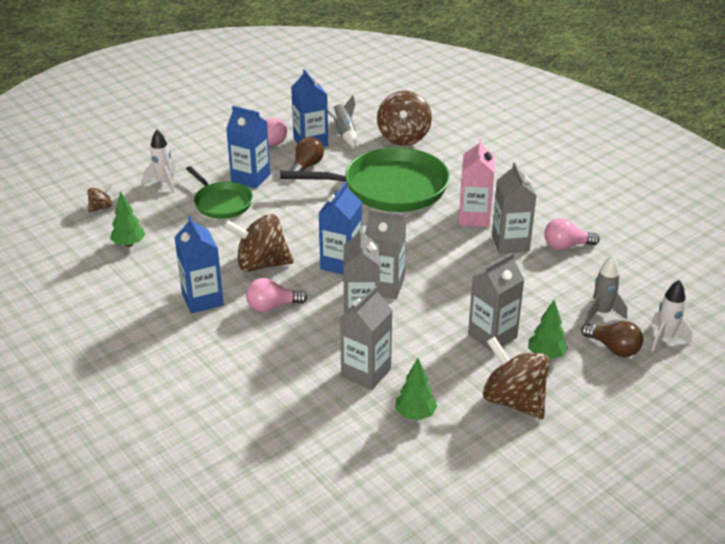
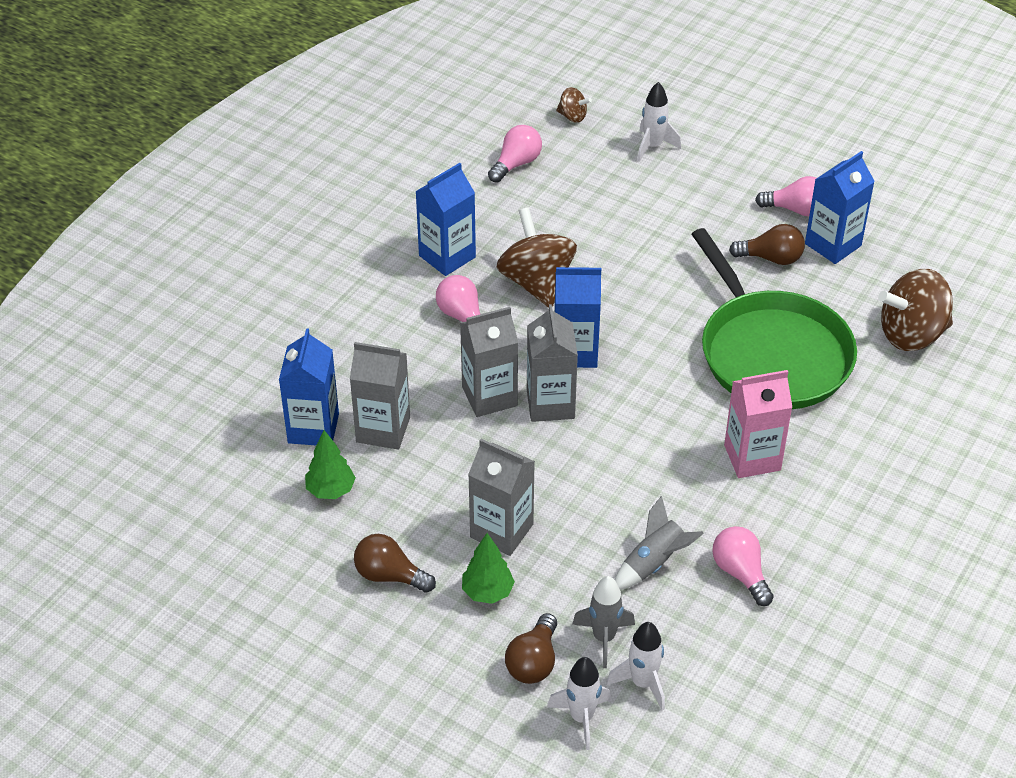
camera: 70 degrees right, 10 degrees up
(129, 244) = (516, 164): green tree -> pink light bulb
(221, 203) = (640, 209): green pan -> none
(250, 178) = (710, 216): blue carton -> blue carton (313, 428)
(343, 133) = (879, 270): grey rocket -> grey rocket (654, 563)
(510, 243) = (712, 509): grey carton -> none
(513, 401) = (389, 575): brown spinning top -> brown light bulb
(643, 306) = (642, 683): none -> white rocket

